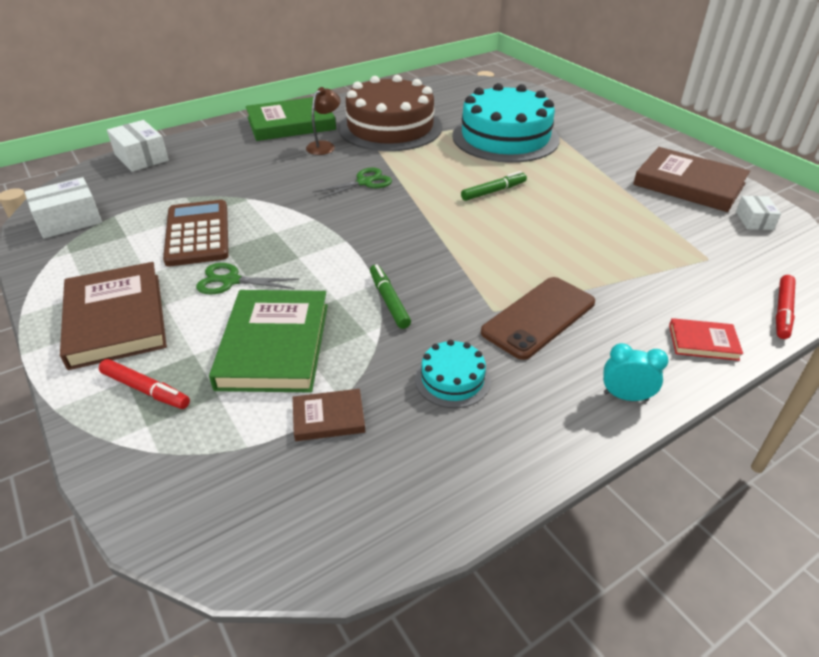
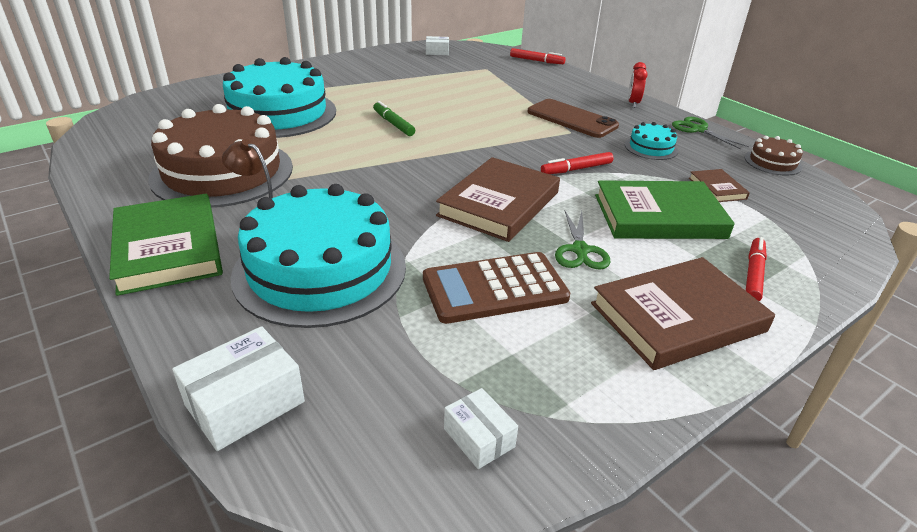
camera: 95 degrees left, 5 degrees down
(69, 220) = (479, 438): white box -> white box, size x0.60
(249, 169) = (320, 270): none -> turquoise cake
(364, 182) = (369, 185): green scissors -> green scissors (698, 130)
(389, 301) = (576, 169): green marker -> red marker
(407, 523) = (772, 162): none -> brown cake
(625, 396) = (633, 103): turquoise clock -> red clock
(689, 184) = (385, 61): brown book -> brown book (499, 204)
(703, 342) = (574, 81): red book -> none

